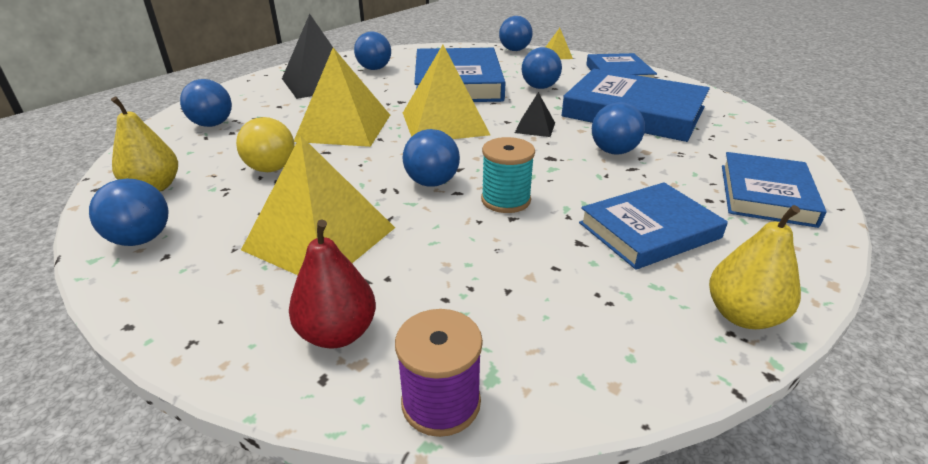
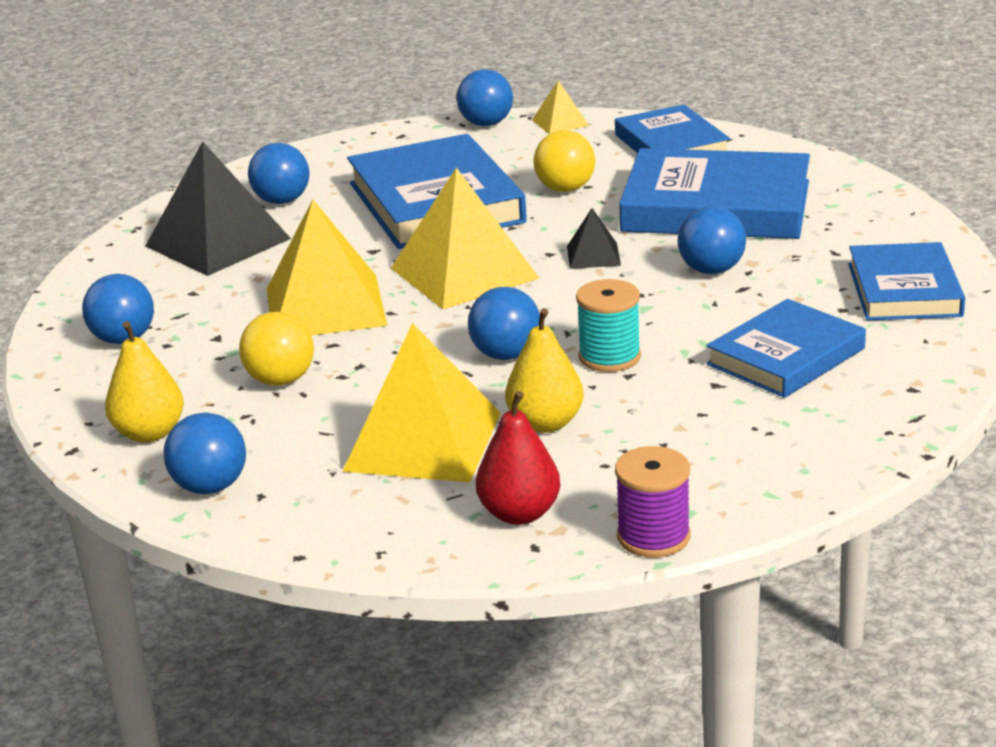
camera: 15 degrees left, 5 degrees down
(540, 87) = (565, 189): blue ball -> yellow ball
(742, 315) = (896, 415): yellow pear -> yellow pear (545, 423)

